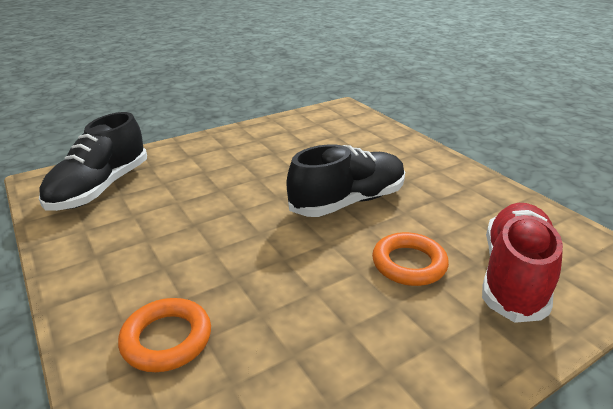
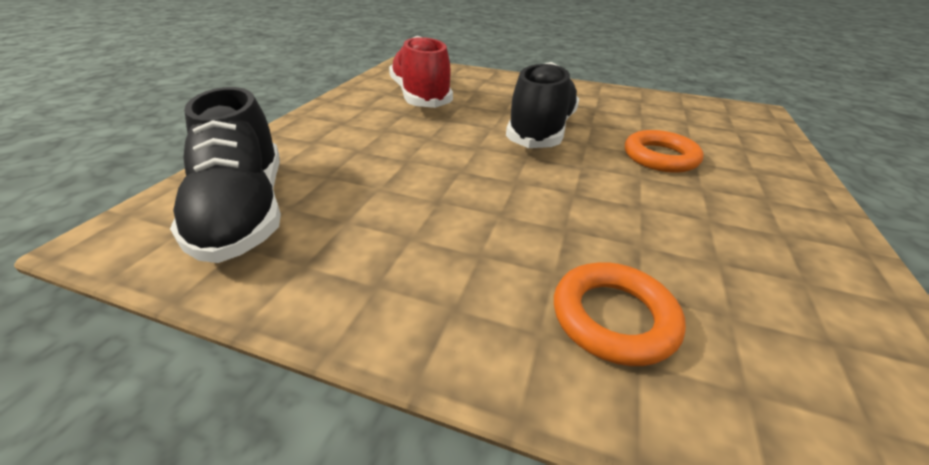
camera: 40 degrees left, 5 degrees up
(513, 276) = (722, 139): red shoe -> red shoe (420, 97)

